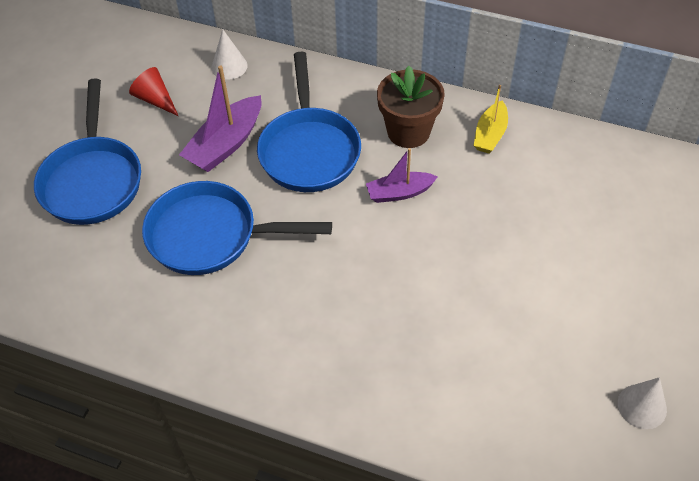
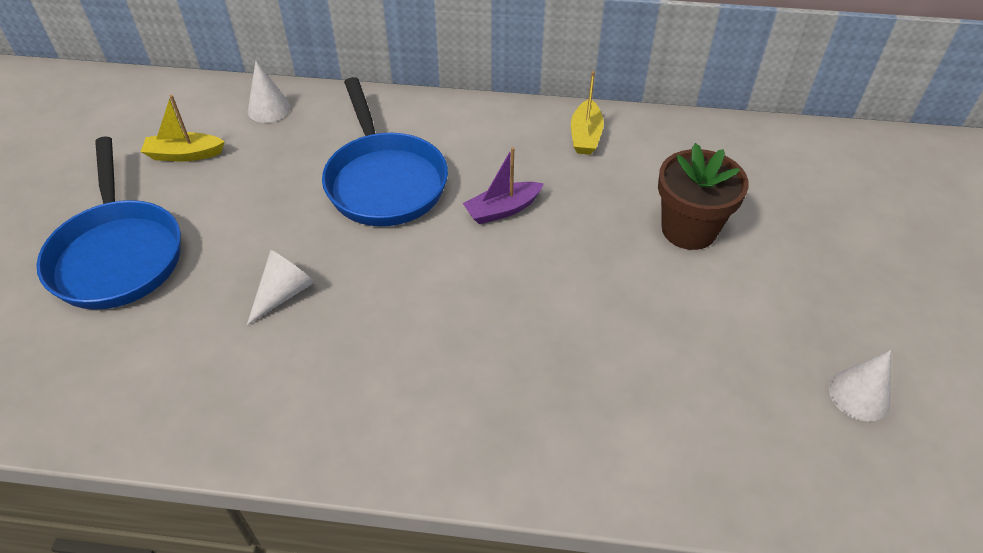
camera: 15 degrees left, 5 degrees down
(155, 99) = (185, 154): red cone -> yellow boat
(210, 235) = (284, 293): blue pan -> white cone
(226, 144) = (282, 189): purple boat -> none
(408, 132) = (494, 146): brown flower pot -> brown flower pot (689, 229)

